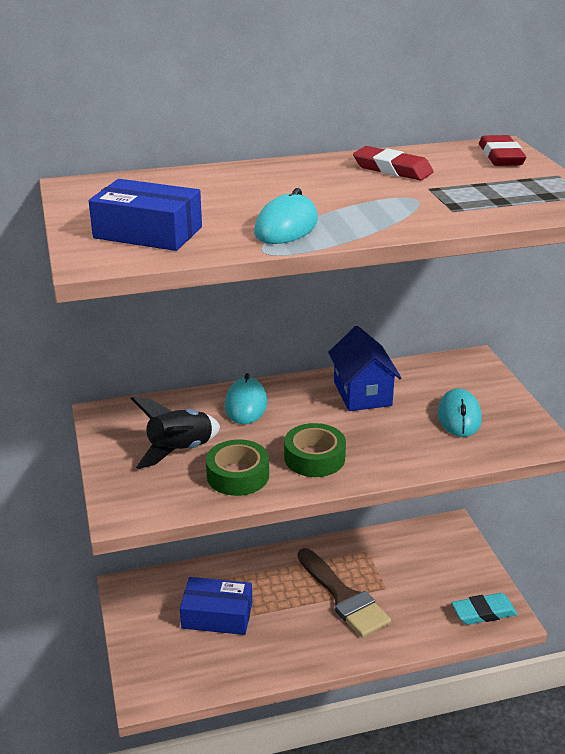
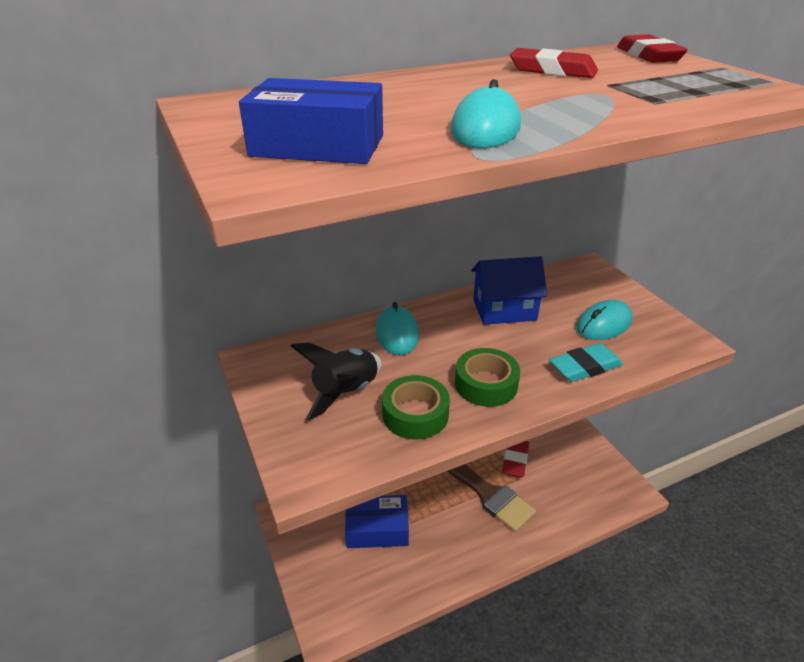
camera: 10 degrees left, 5 degrees up
(362, 393) = (504, 310): blue house -> blue house turned 75 degrees counterclockwise
(386, 569) = (515, 460): none -> red eraser
(459, 417) = (603, 324): turquoise mouse -> turquoise mouse turned 60 degrees clockwise
(483, 612) = (610, 490): turquoise eraser -> turquoise eraser (585, 367)

